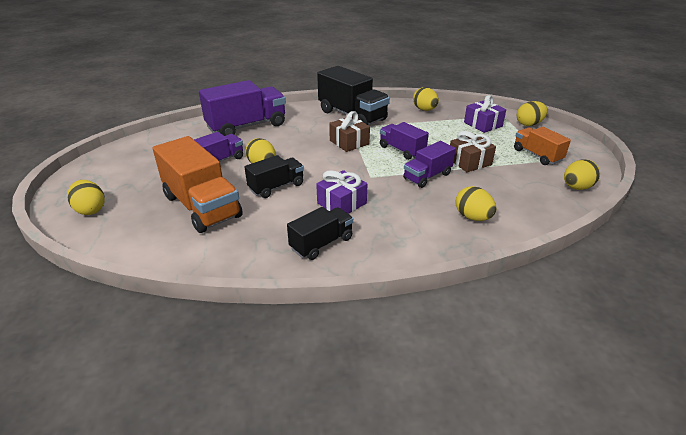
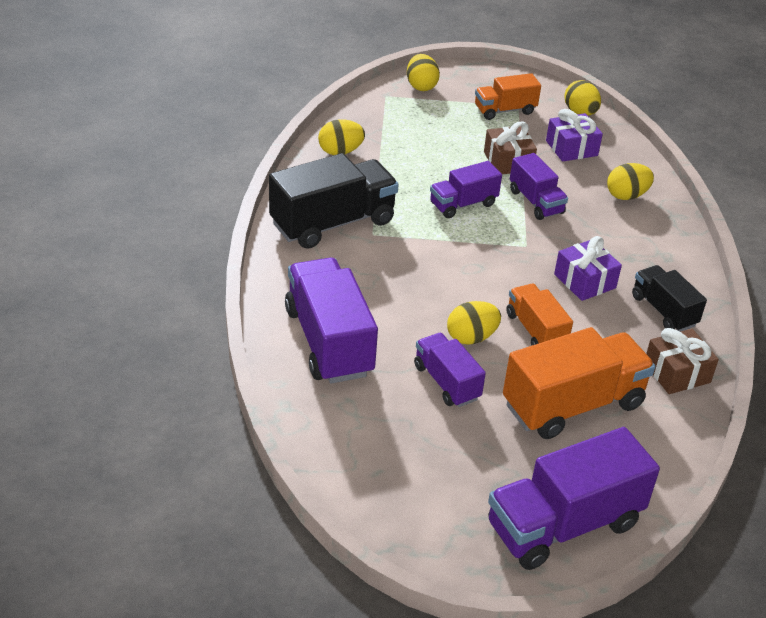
camera: 80 degrees left, 5 degrees up
(90, 210) = (563, 525): yellow egg -> purple truck
(276, 187) = (535, 331): black truck -> orange truck
(349, 142) = (424, 244): brown gift -> brown gift (677, 373)
(483, 124) = (408, 119): purple gift -> purple gift (571, 148)

